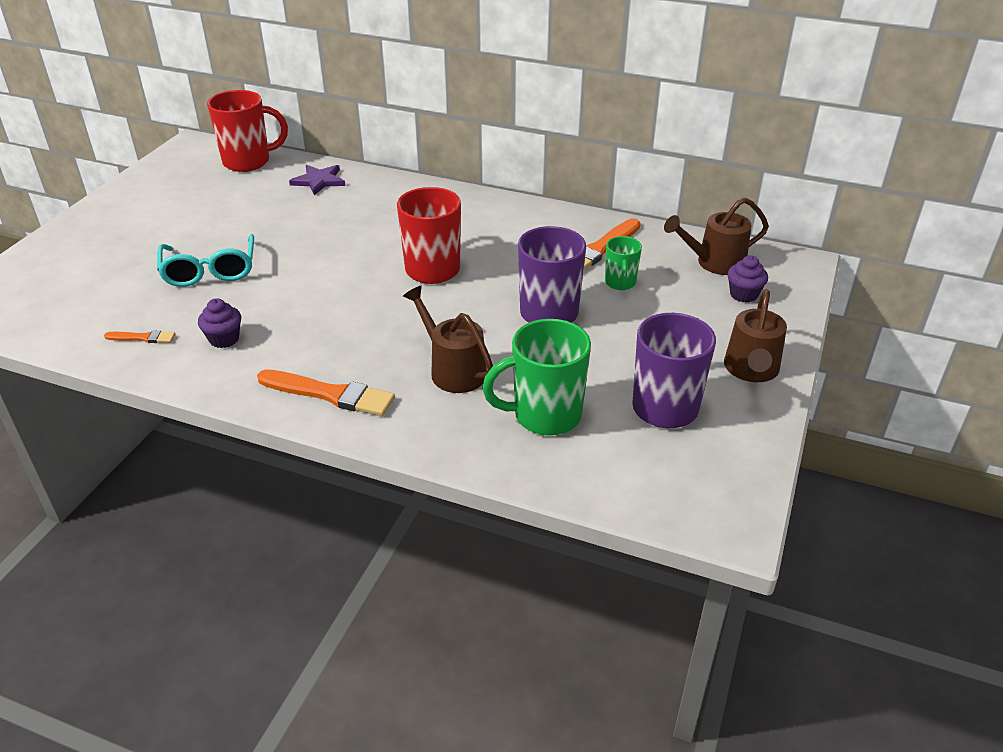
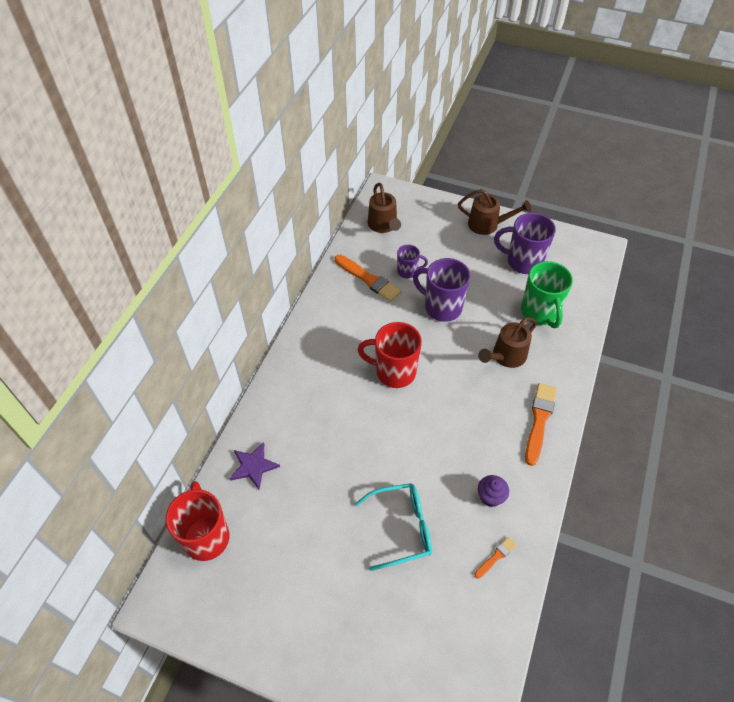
camera: 90 degrees left, 15 degrees up
(142, 338) = (495, 557): orange brush -> orange brush turned 45 degrees clockwise
(620, 283) = (408, 271): green mug -> purple mug
(743, 294) = (417, 217): purple cupcake -> none

